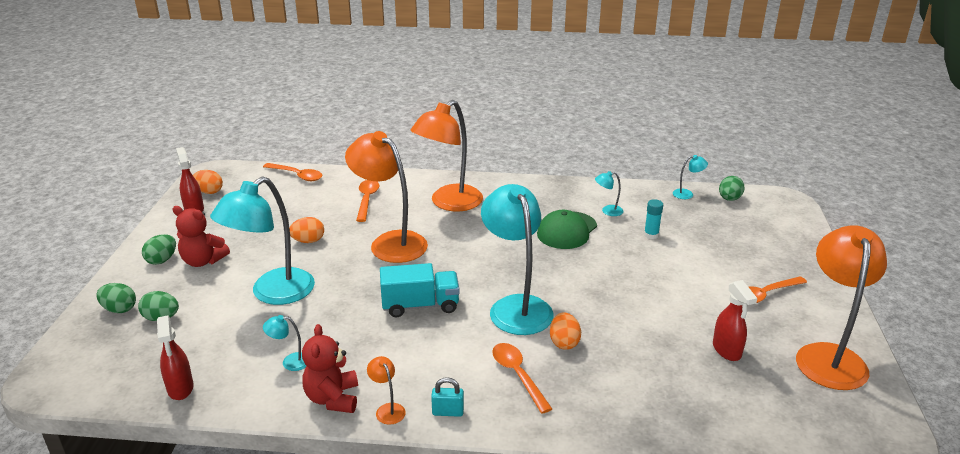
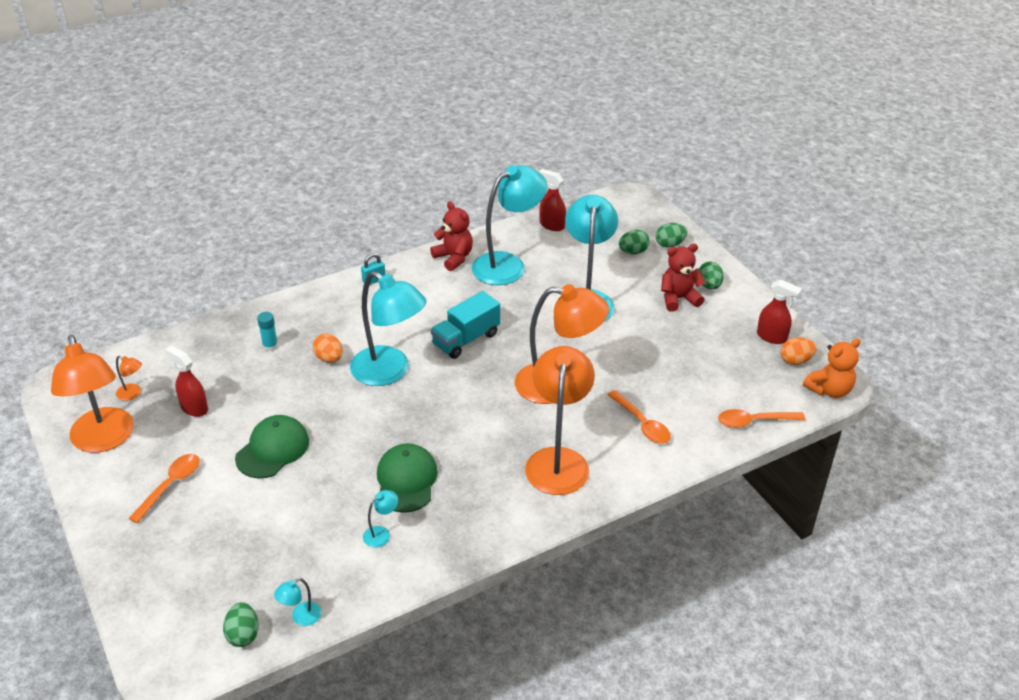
camera: 145 degrees right, 10 degrees up
(223, 171) = (829, 390): none -> orange teddy bear
(290, 362) = (508, 264): turquoise lamp -> turquoise lamp, size x2.50
(308, 241) = (627, 353): orange egg -> none
(387, 409) = (413, 266): orange lamp -> orange lamp (133, 394)
(518, 375) = (346, 320): orange spoon -> none
(651, 235) = (314, 517): turquoise glue stick -> turquoise glue stick (270, 346)
(662, 287) = (272, 449): none -> green cap

